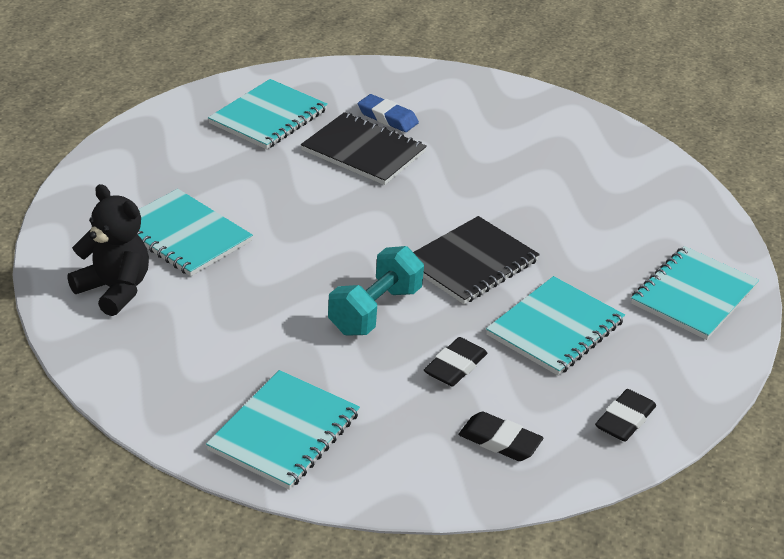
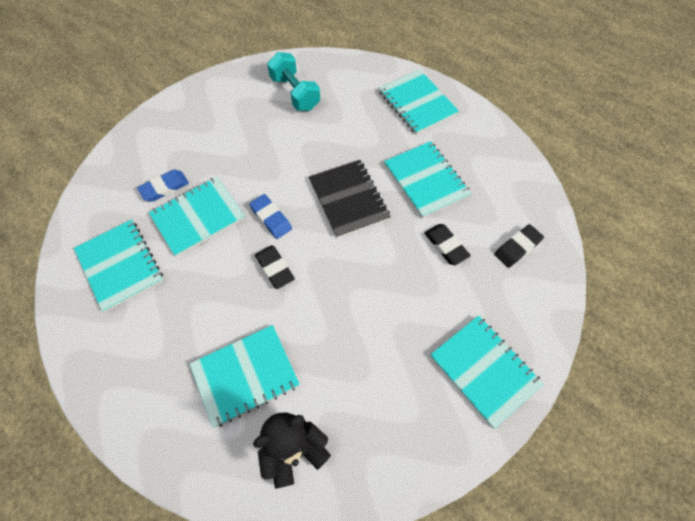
camera: 65 degrees left, 25 degrees up
(363, 151) = (198, 217): black notebook -> turquoise notebook
(375, 311) = (378, 272): turquoise dumbbell -> turquoise dumbbell (295, 93)
(398, 205) = (271, 218): none -> blue eraser
(624, 420) = (512, 179): black eraser -> black eraser (274, 268)

